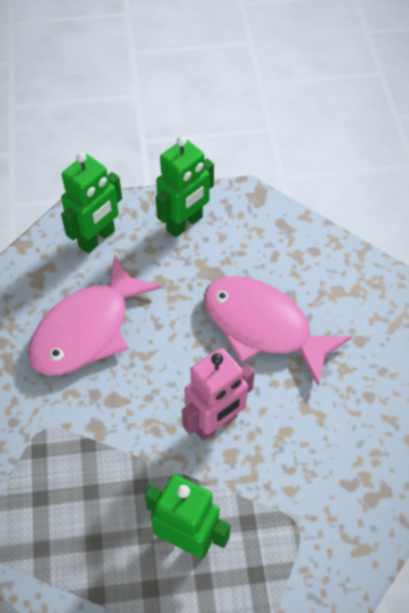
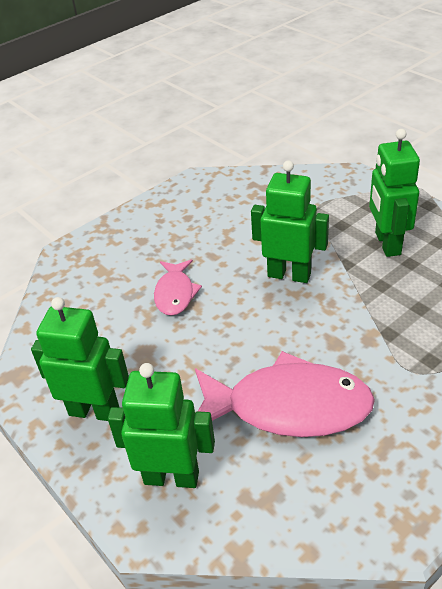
camera: 120 degrees left, 15 degrees down
(215, 423) = (289, 275): pink robot -> green robot
(263, 327) = (175, 293): pink fish -> pink fish, size x0.53

